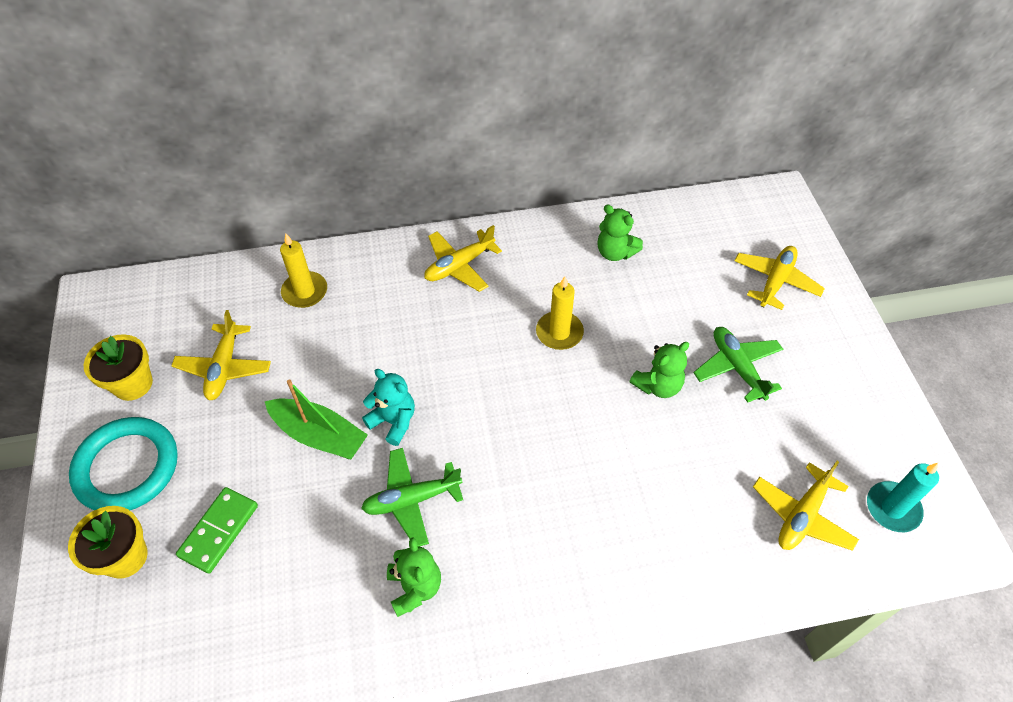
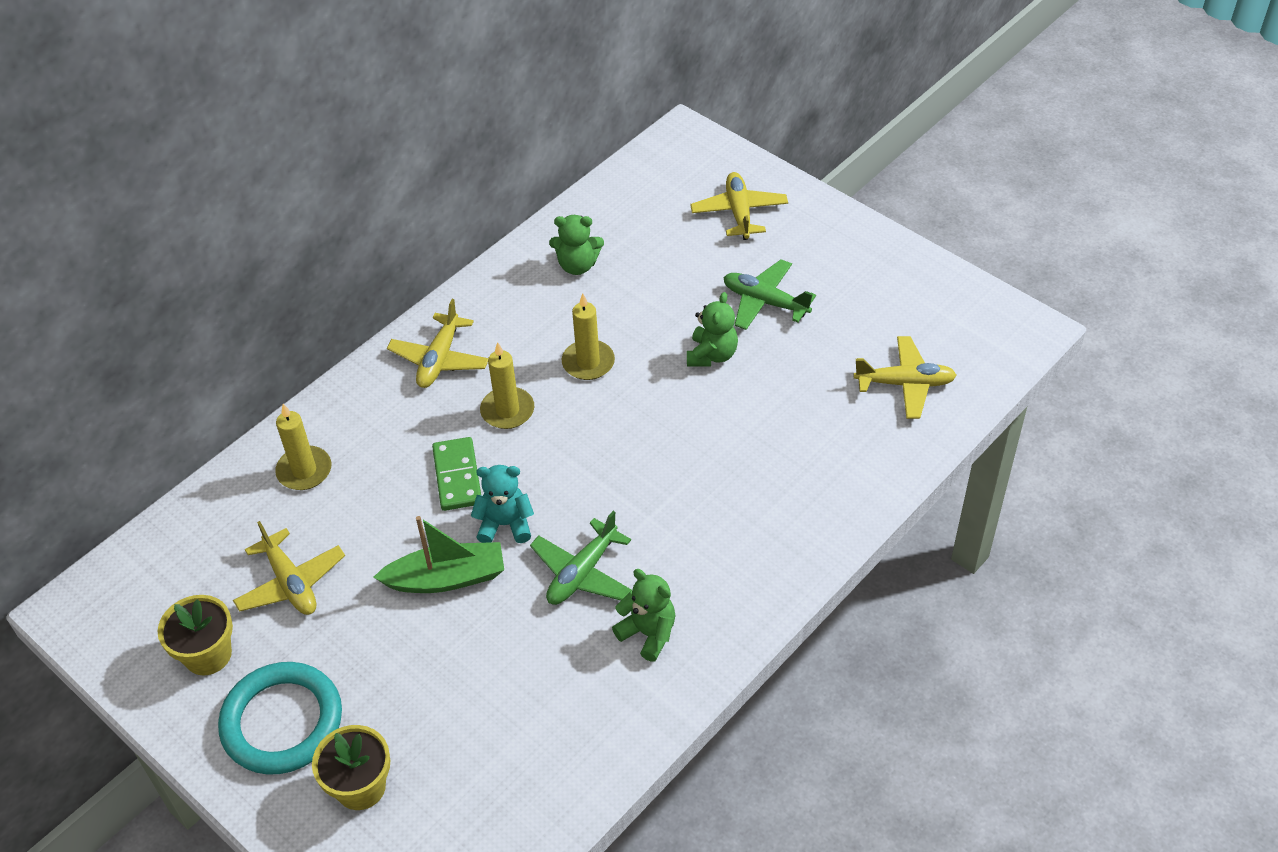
camera: 35 degrees left, 5 degrees down
(219, 531) = (429, 709): green domino -> green domino (457, 476)
(471, 333) = (507, 410): none -> yellow candle
(802, 515) = (905, 384): yellow plane -> yellow plane turned 90 degrees counterclockwise
(892, 508) = (965, 337): turquoise candle -> none

